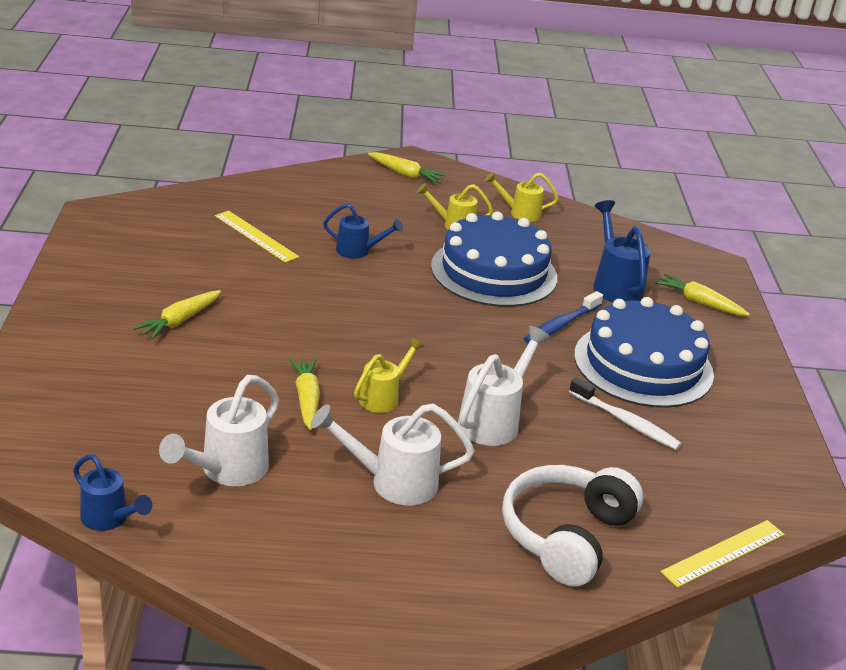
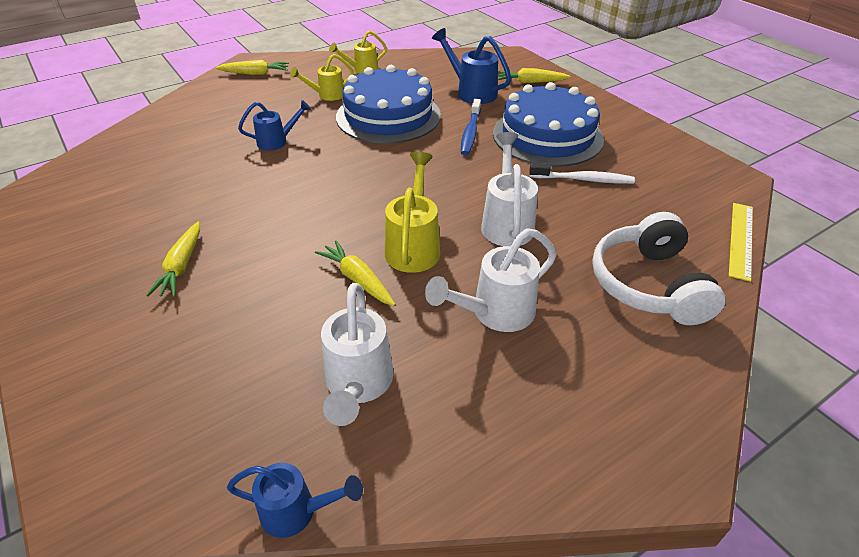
camera: 30 degrees left, 10 degrees up
(256, 236) = (182, 164): yellow ruler -> none
(383, 397) = (414, 246): yellow watering can -> yellow watering can, size x1.53

